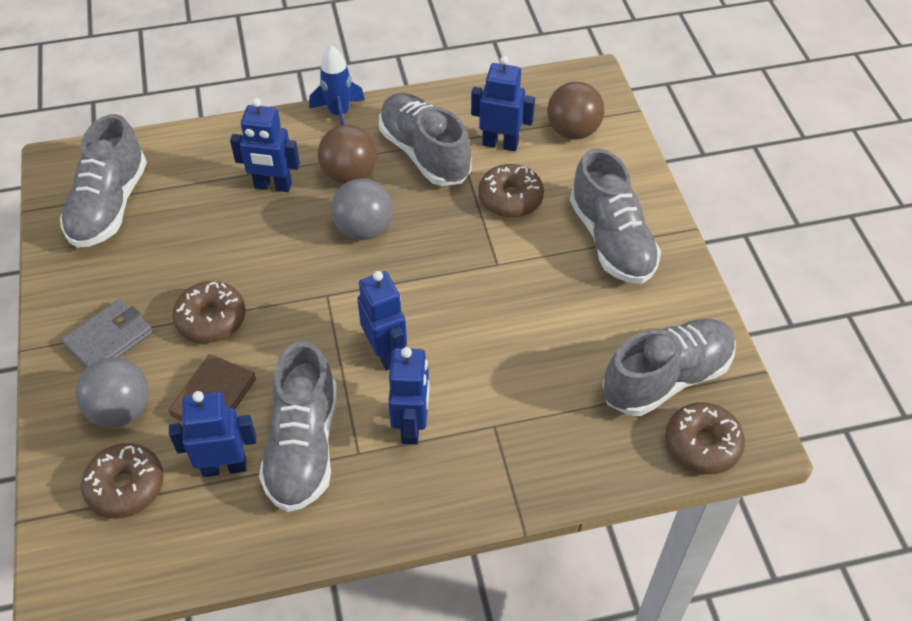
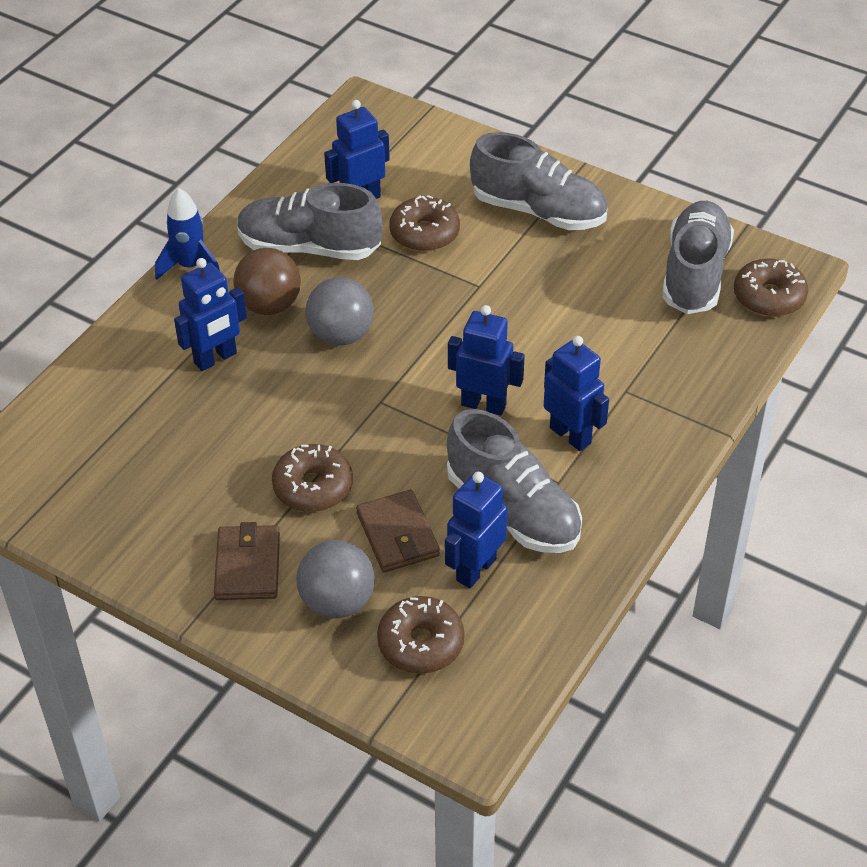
camera: 45 degrees left, 5 degrees down
(109, 205) = (87, 477): grey shoe -> none
(109, 339) = (248, 566): grey wallet -> brown wallet
(573, 131) = (404, 153): brown ball -> none

